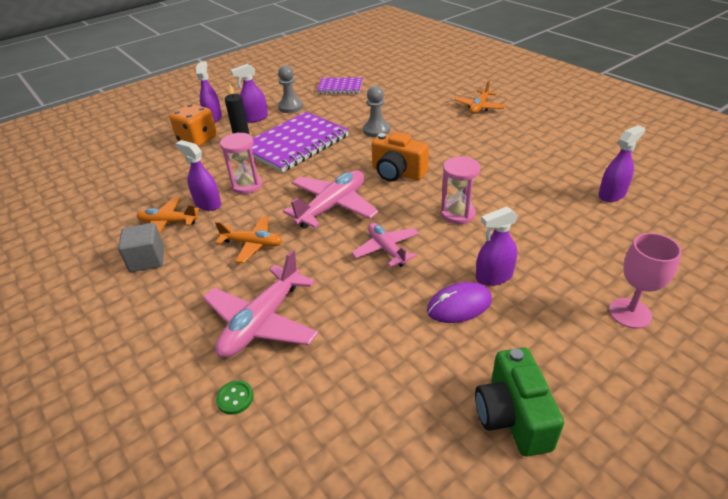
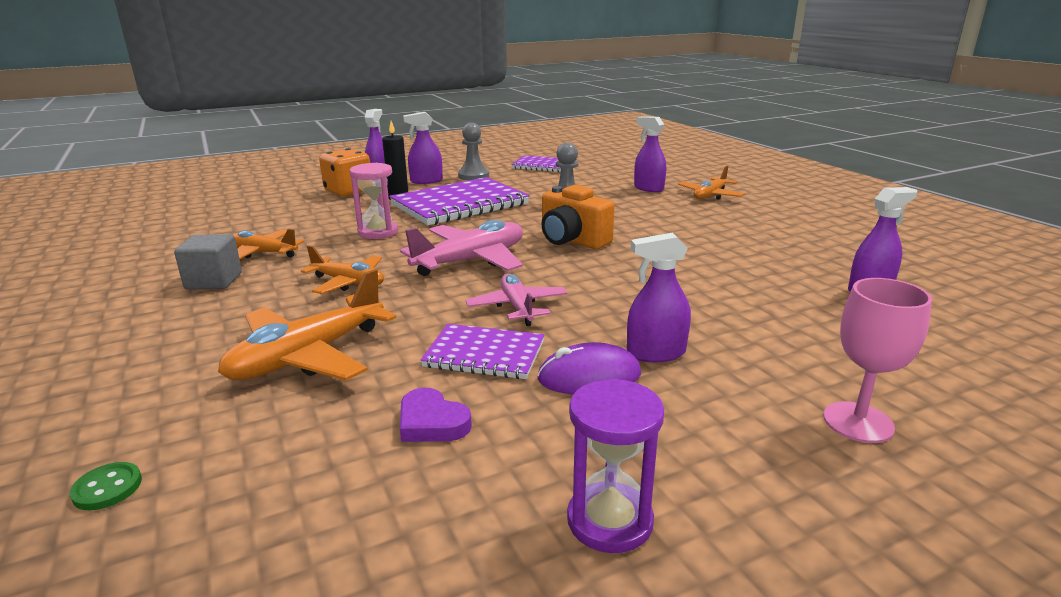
camera: 10 degrees right, 15 degrees down
(207, 204) = (321, 242): purple spray bottle -> purple spray bottle (648, 188)
(235, 398) = (215, 429): green button -> green button (107, 488)
(262, 322) = (308, 356): pink plane -> orange plane
(375, 364) = (431, 422): none -> purple heart
(383, 298) = (484, 354): none -> purple notebook
(457, 214) = (633, 285): pink hourglass -> none
(512, 416) = (609, 520): green camera -> purple hourglass

